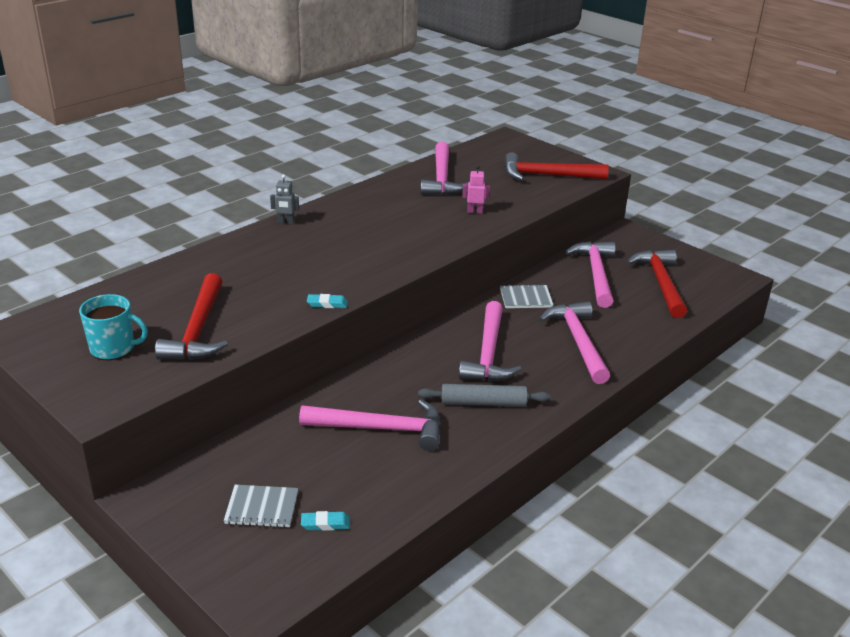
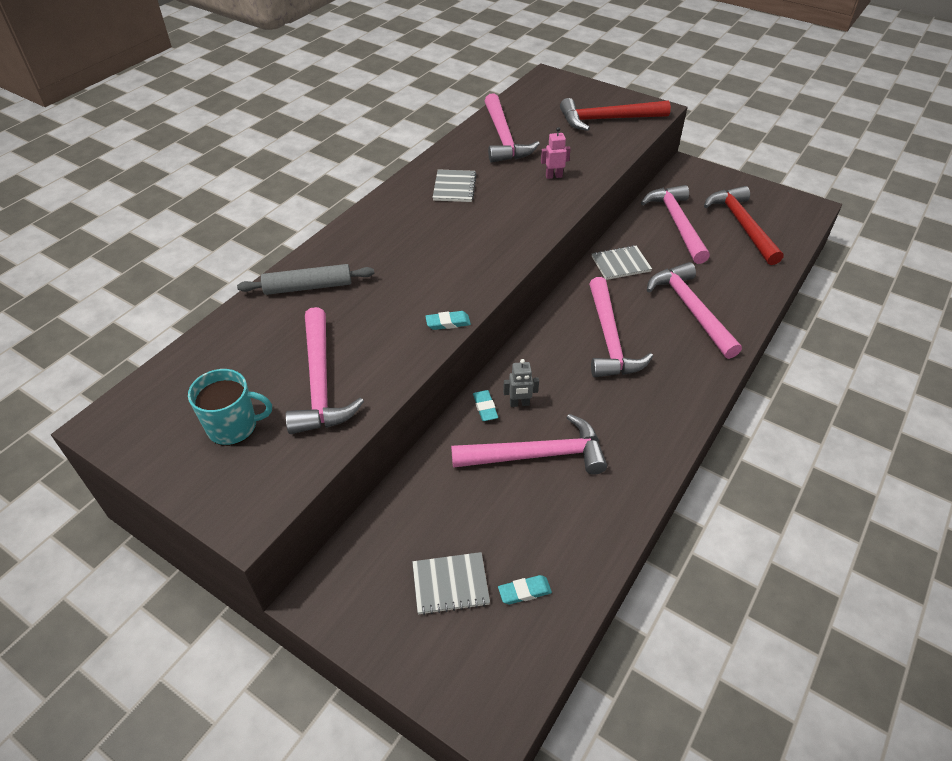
camera: 10 degrees left, 15 degrees up
(198, 330) = (320, 383): red hammer -> pink hammer
(286, 222) = (362, 219): grey robot -> grey robot (519, 403)
(349, 387) = (485, 407): none -> turquoise eraser
(379, 209) = (454, 187): none -> grey notebook
(483, 403) = (627, 402): grey rolling pin -> grey rolling pin (308, 287)

